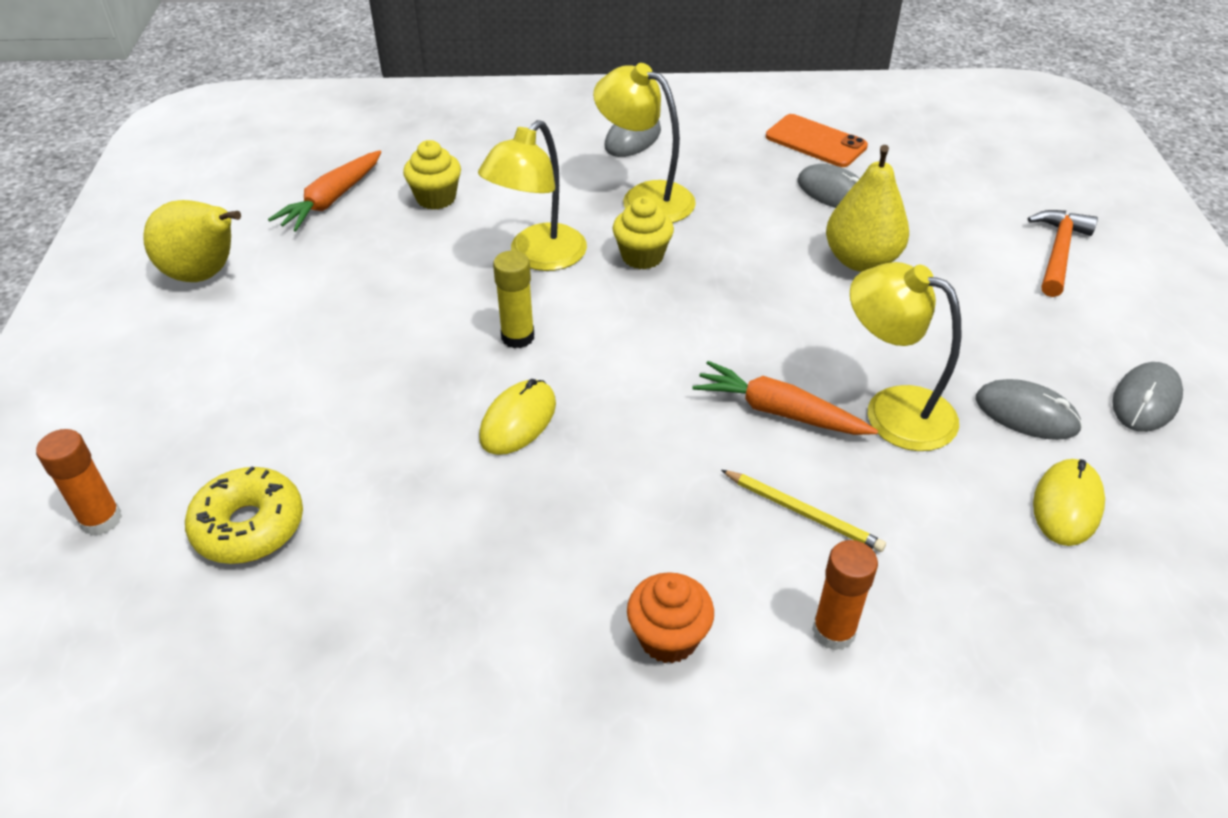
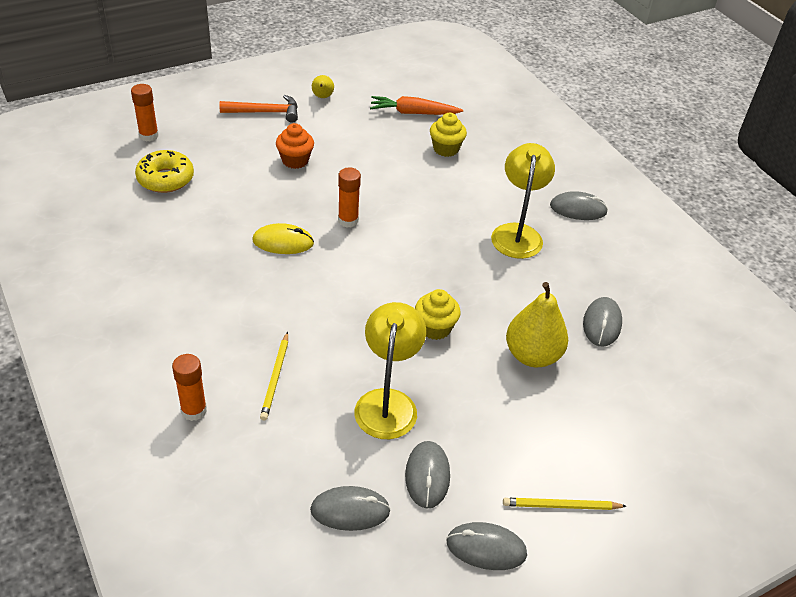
camera: 60 degrees right, 0 degrees up
(205, 274) = (322, 97): yellow pear -> yellow pear, size x0.49
(518, 337) = (348, 220): yellow glue stick -> orange glue stick
(538, 257) = (423, 206): yellow lamp -> none
(642, 256) = (456, 249): yellow cupcake -> yellow cupcake (435, 328)
(668, 638) = (161, 344): orange cupcake -> orange cupcake (295, 160)
(779, 412) = (353, 347): orange carrot -> none
(816, 141) = (658, 300): orange phone -> none
(1058, 252) = (632, 471): orange hammer -> orange hammer (265, 112)
(1067, 505) = (350, 510): yellow mouse -> grey mouse
(1095, 320) = (561, 506): none -> yellow pencil

